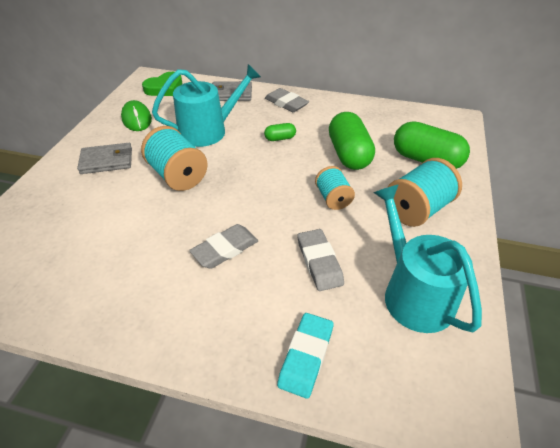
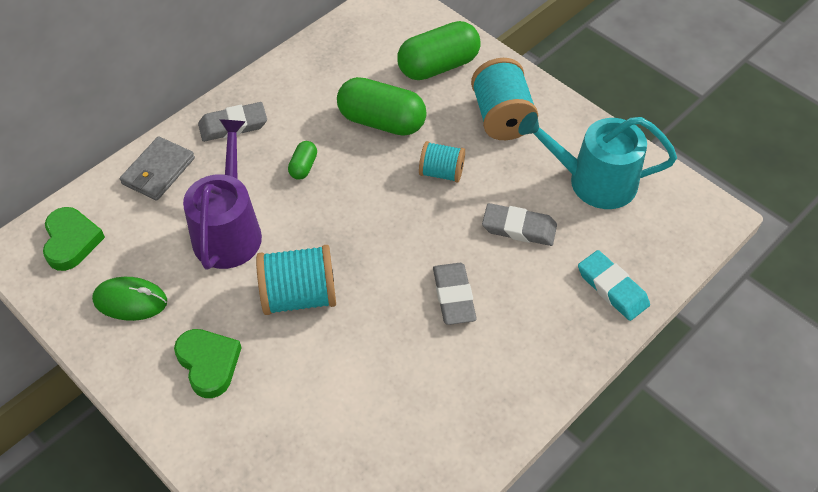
camera: 60 degrees left, 10 degrees up
(107, 161) = (209, 363): grey wallet -> green heart
(208, 131) = (229, 230): turquoise watering can -> purple watering can

